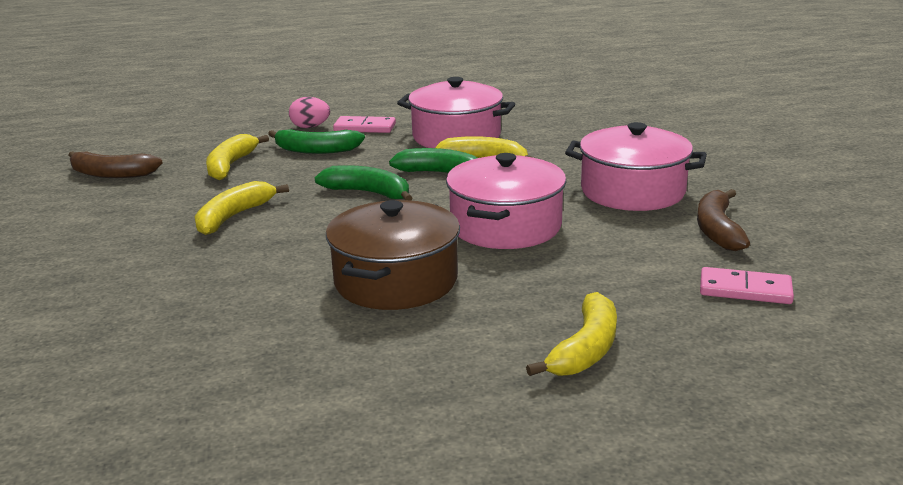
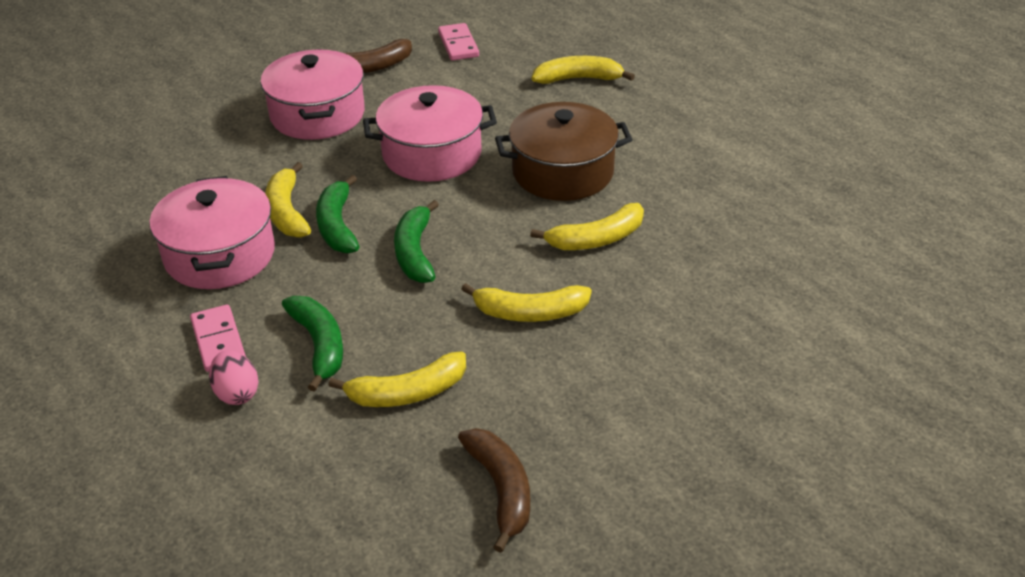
camera: 120 degrees left, 15 degrees up
(273, 267) = (596, 239): none -> yellow banana

